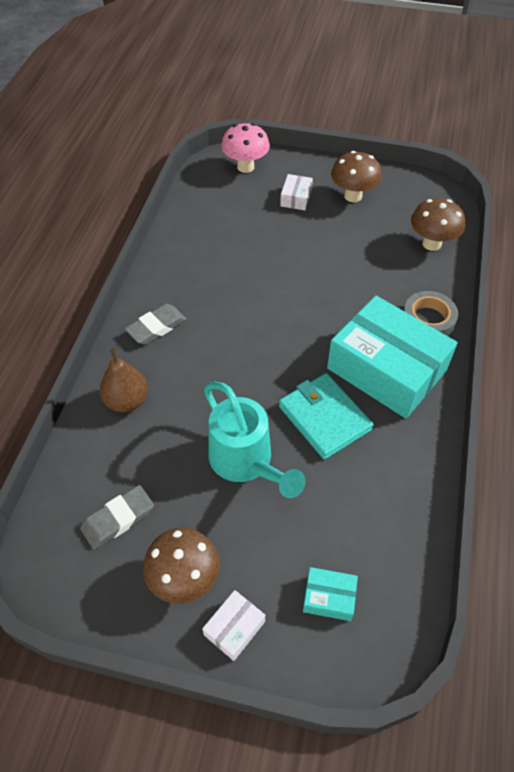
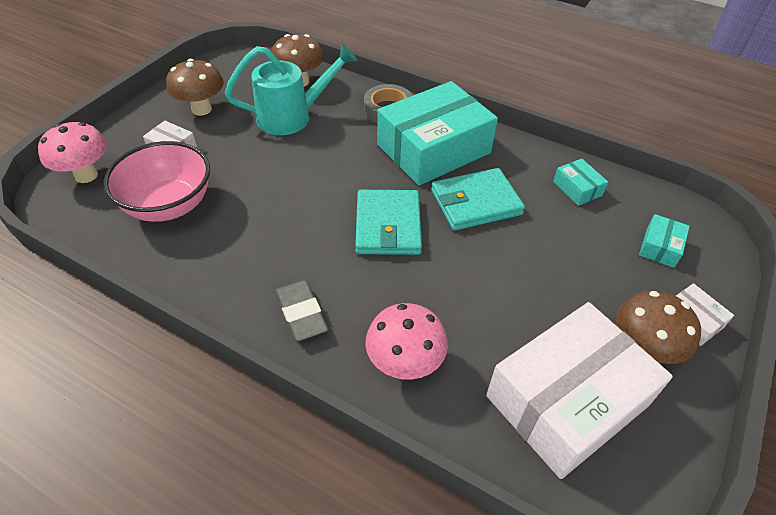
camera: 75 degrees left, 5 degrees down
(118, 519) = (567, 400): grey eraser -> white box
(127, 401) = (404, 364): brown pear -> pink mushroom
(234, 220) = (169, 205): none -> pink bowl
(245, 462) = (513, 271): turquoise watering can -> turquoise watering can (292, 117)
(266, 357) = (388, 225): none -> turquoise wallet
(387, 508) = (577, 188): none -> turquoise box

